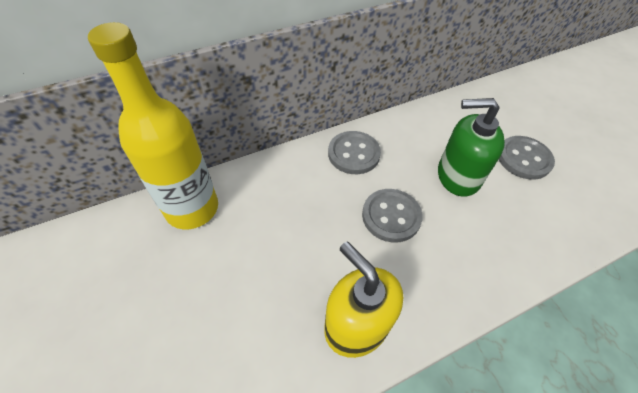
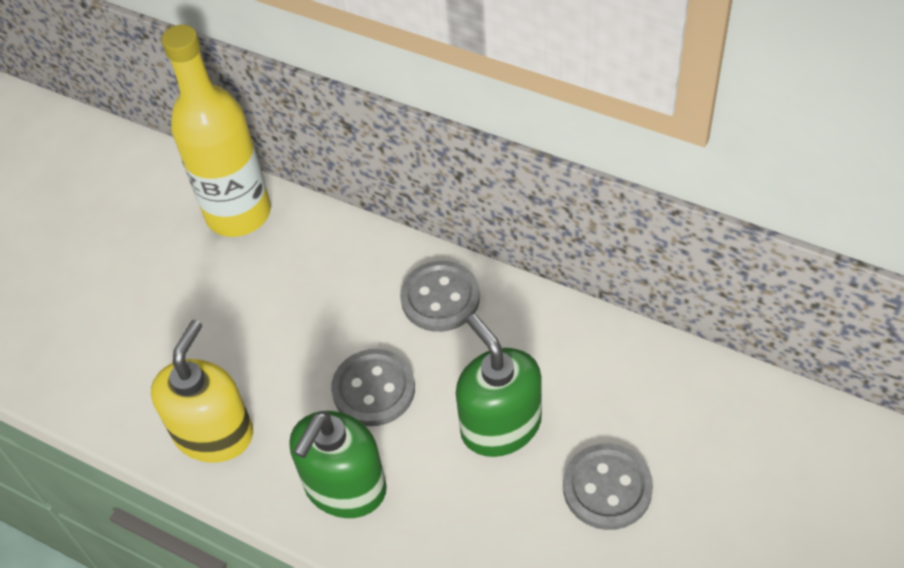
camera: 60 degrees right, 0 degrees up
(453, 271) = (345, 487): none -> green soap dispenser

